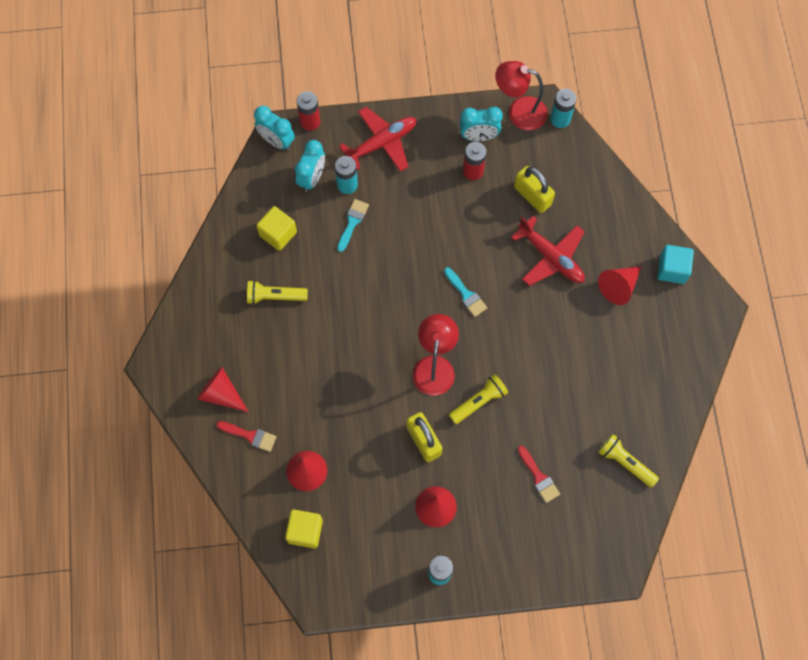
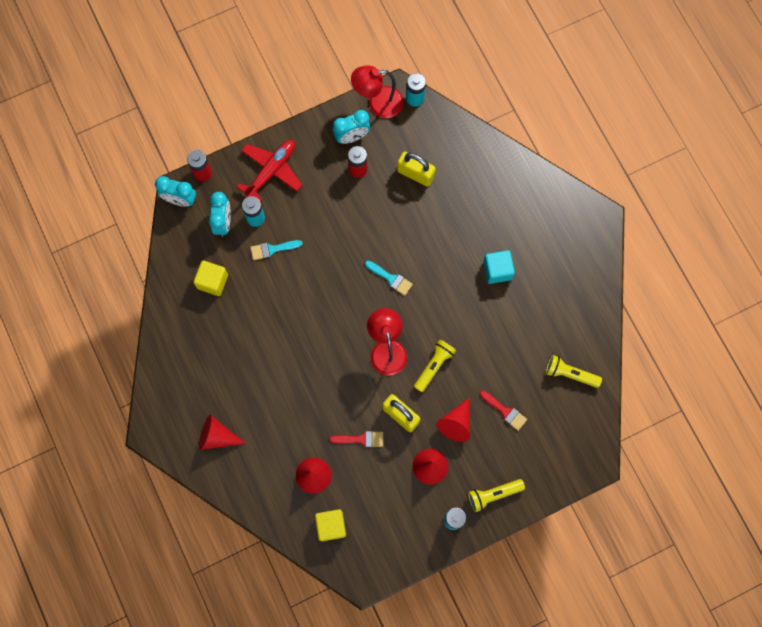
camera: 20 degrees left, 5 degrees up
(250, 436) = (255, 463): red brush -> red brush (361, 439)
(275, 296) = (230, 337): yellow flashlight -> yellow flashlight (493, 494)
(352, 222) = (272, 249): turquoise brush -> turquoise brush turned 105 degrees counterclockwise
(551, 257) = (450, 222): red plane -> none
(619, 287) = (514, 227): red cone -> red cone (456, 423)
(672, 269) = (552, 198): turquoise cube -> turquoise cube (497, 270)

